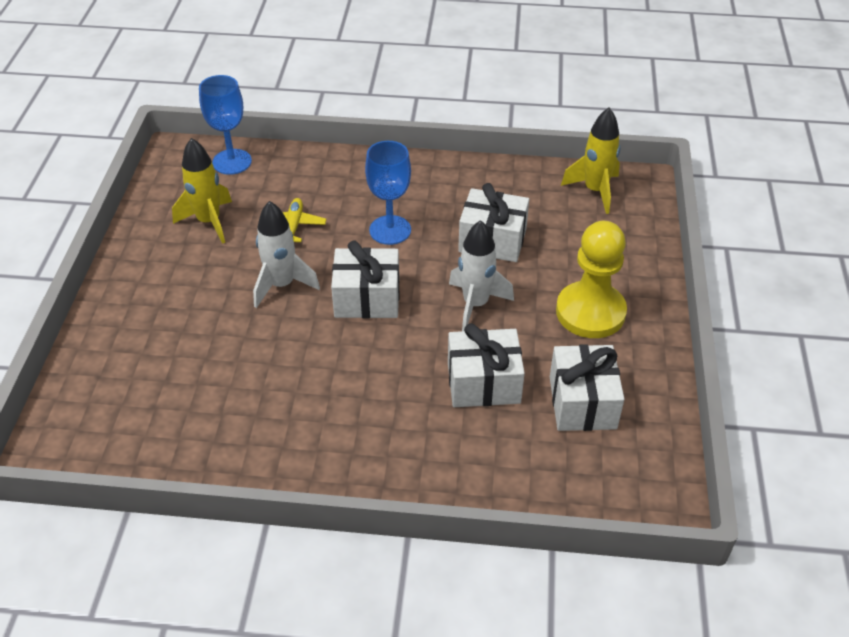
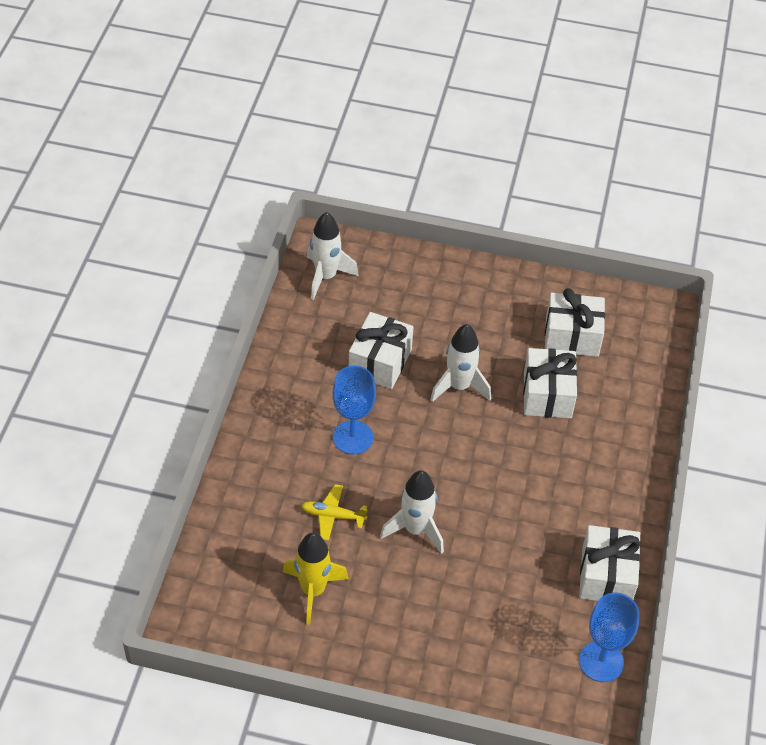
camera: 85 degrees left, 5 degrees up
(232, 162) = (216, 568): blue goblet -> blue goblet (601, 661)
(367, 298) = (442, 464): white gift -> white gift (606, 576)
(590, 312) = (477, 312): yellow pawn -> none
(595, 191) = (326, 277): yellow rocket -> white rocket

